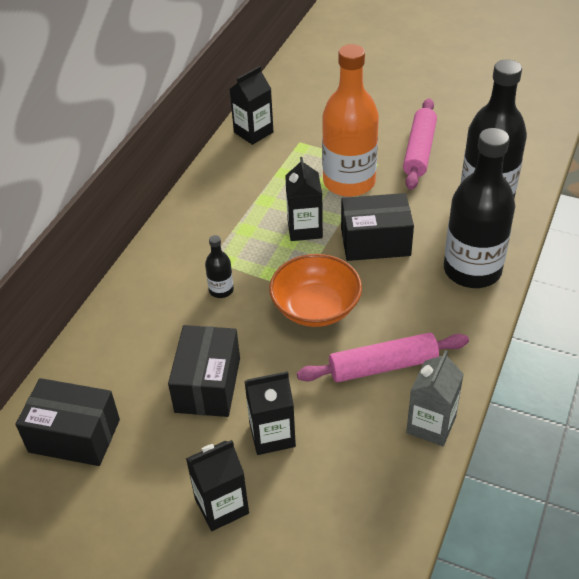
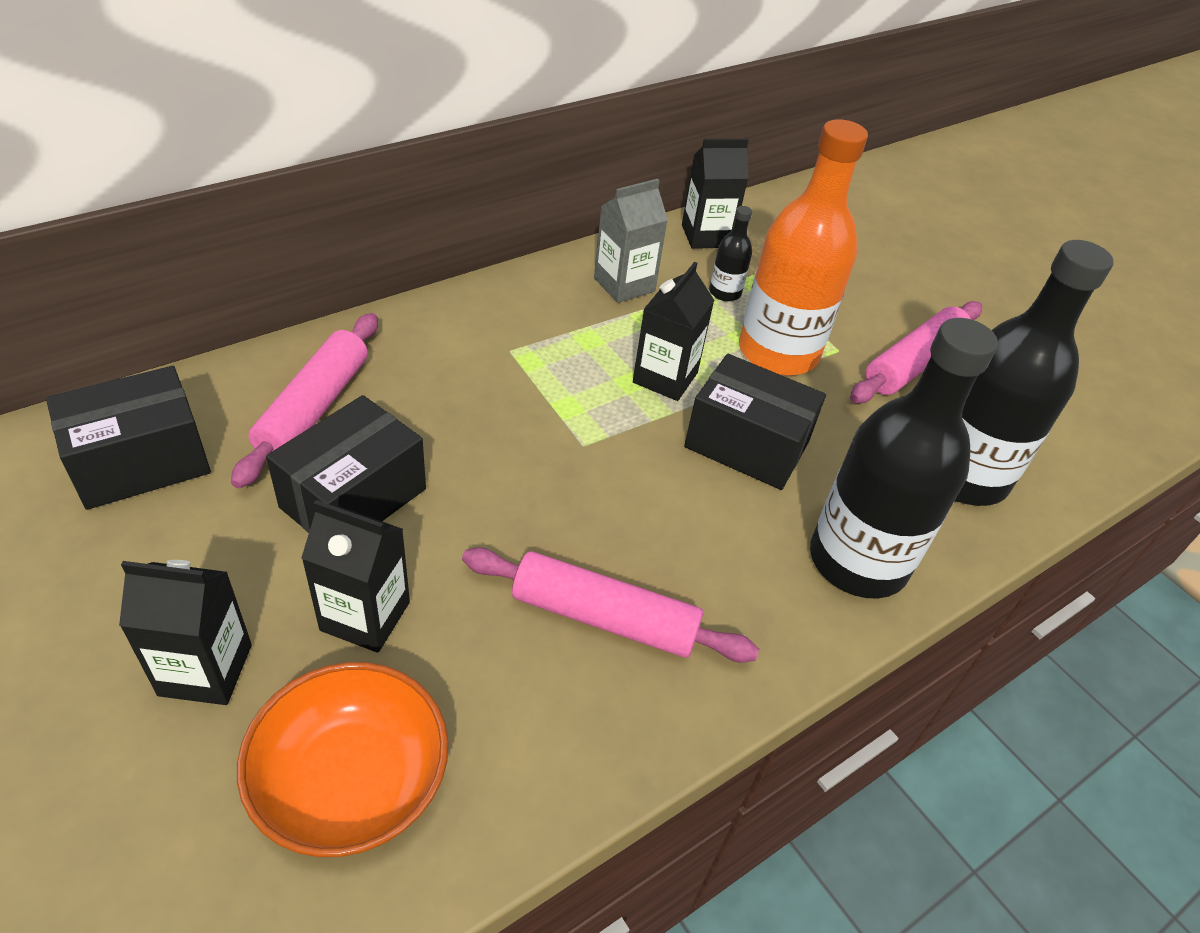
camera: 25 degrees right, 0 degrees up
(74, 436) = (141, 462): black box -> black box turned 75 degrees counterclockwise
(137, 352) = (313, 408): none -> pink rolling pin
(221, 290) = (487, 393): black bottle -> black bottle (725, 293)
(315, 307) = (586, 482): orange bowl -> orange bowl (351, 781)
(431, 425) = (596, 750): grey carton -> grey carton (624, 285)

